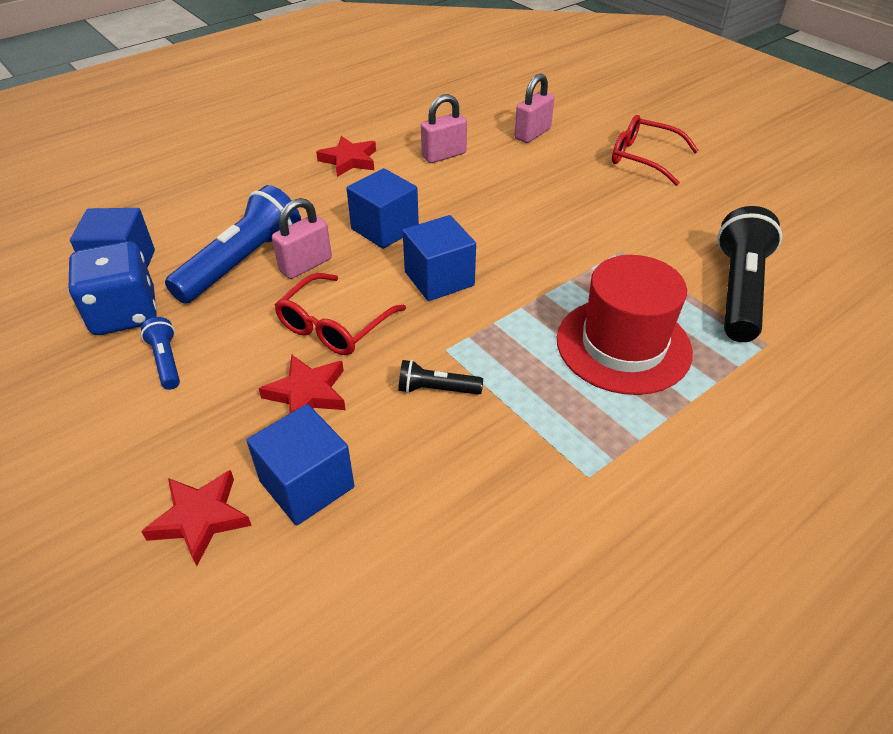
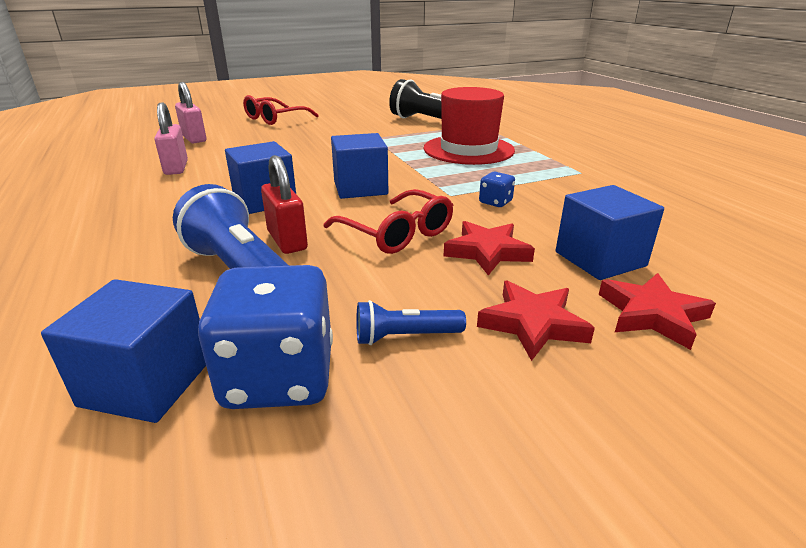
camera: 75 degrees left, 15 degrees down
(306, 265) = (287, 240): pink padlock -> red padlock
(349, 160) = (115, 205): red star -> red star (533, 324)
(436, 389) = (495, 202): black flashlight -> blue dice

